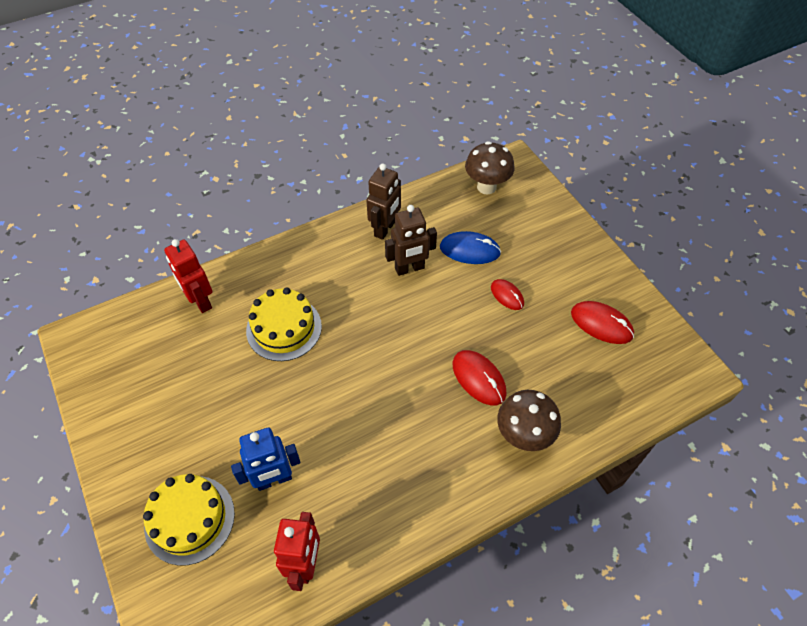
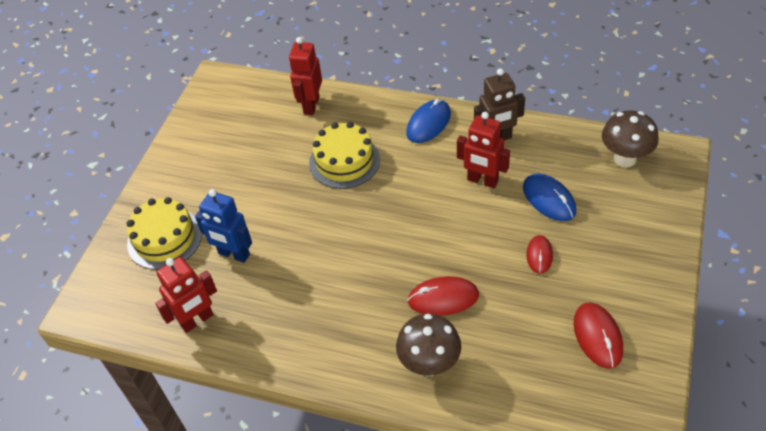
camera: 50 degrees right, 5 degrees down
(320, 251) = (428, 123): none -> blue mouse
(409, 268) = (482, 181): brown robot -> red robot
(479, 378) = (443, 298): red mouse -> red mouse turned 75 degrees clockwise

